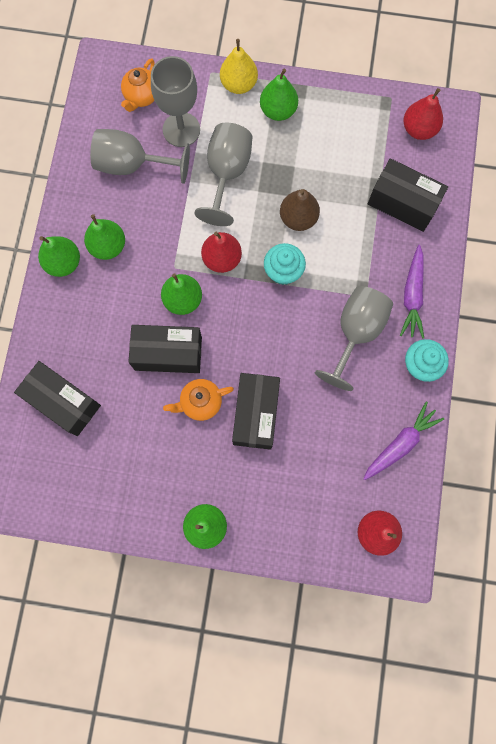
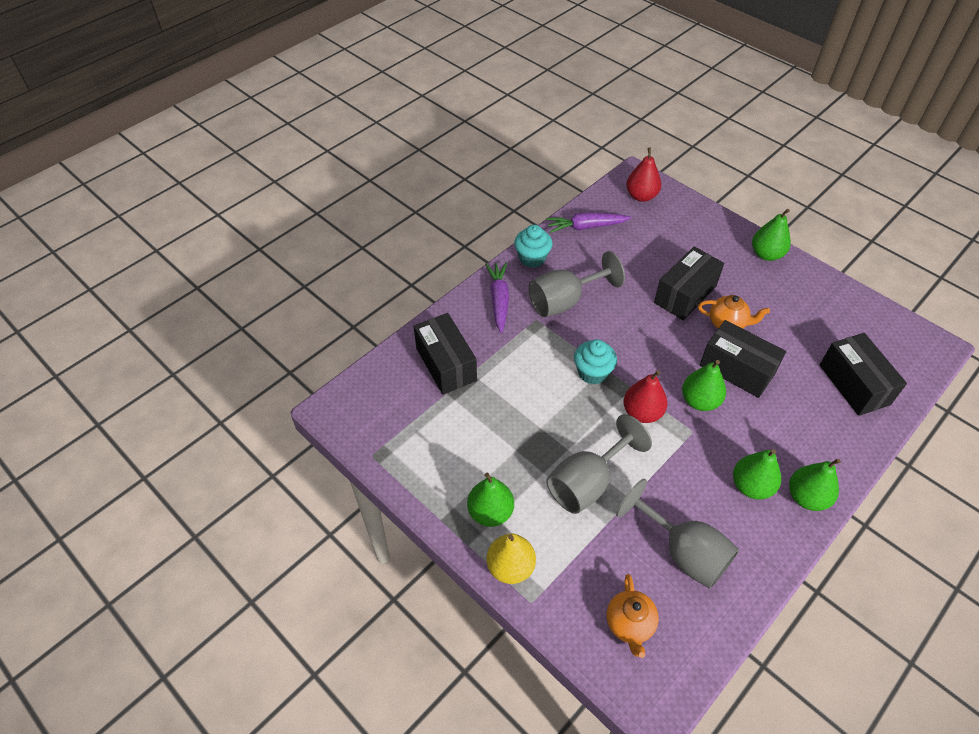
camera: 145 degrees left, 25 degrees down
(141, 97) = (629, 624): orange teapot -> orange teapot turned 120 degrees clockwise
(181, 130) = (606, 557): grey goblet -> none
(298, 218) = (547, 405): brown pear -> none
(412, 296) = (499, 300): purple carrot -> purple carrot turned 45 degrees counterclockwise
(419, 129) = (375, 412): red pear -> none

